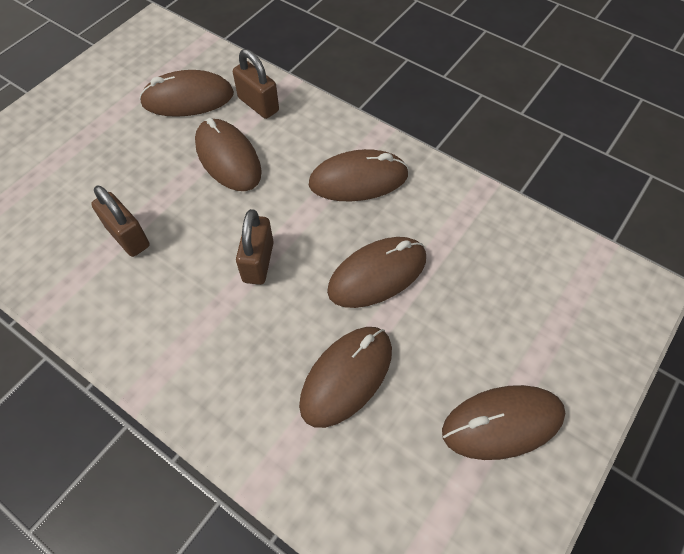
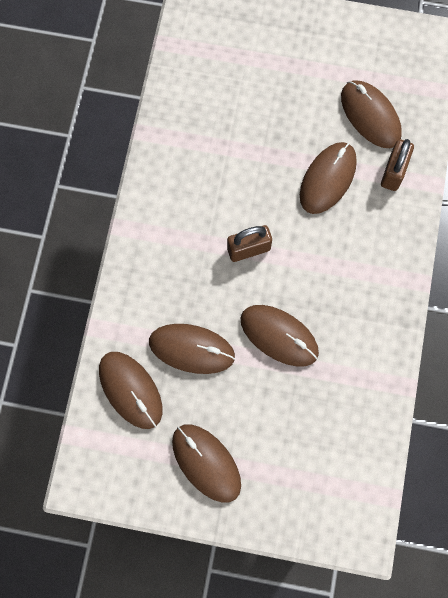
camera: 65 degrees right, 15 degrees up
(128, 237) = (225, 151): brown padlock -> none
(358, 180) = (357, 285): brown mouse -> brown mouse (130, 390)

